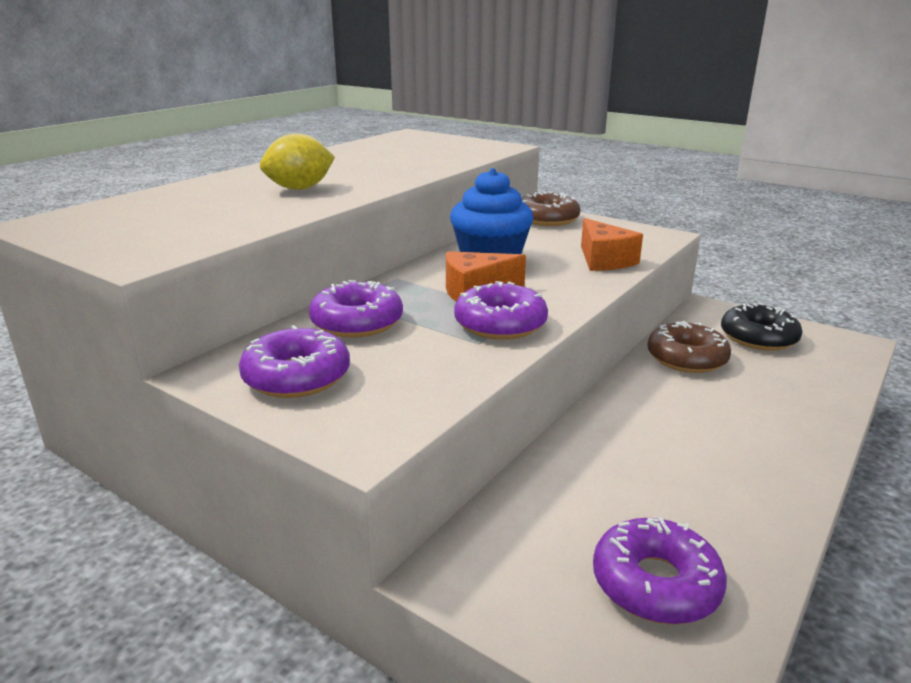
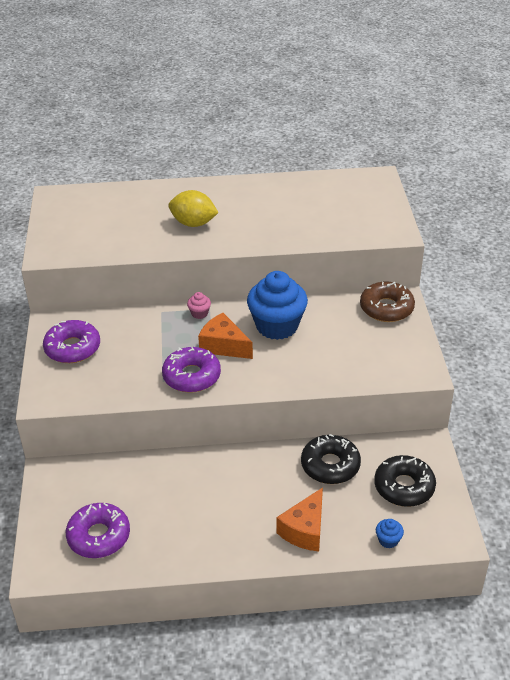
camera: 50 degrees right, 15 degrees up
(357, 322) = (141, 330): purple donut -> none
(394, 284) = (199, 313): none -> pink cupcake
(604, 260) = (335, 369): orange cheese -> orange cheese (304, 530)
(686, 358) = (330, 465): brown donut -> black donut
(836, 373) = (388, 540): none -> blue cupcake

